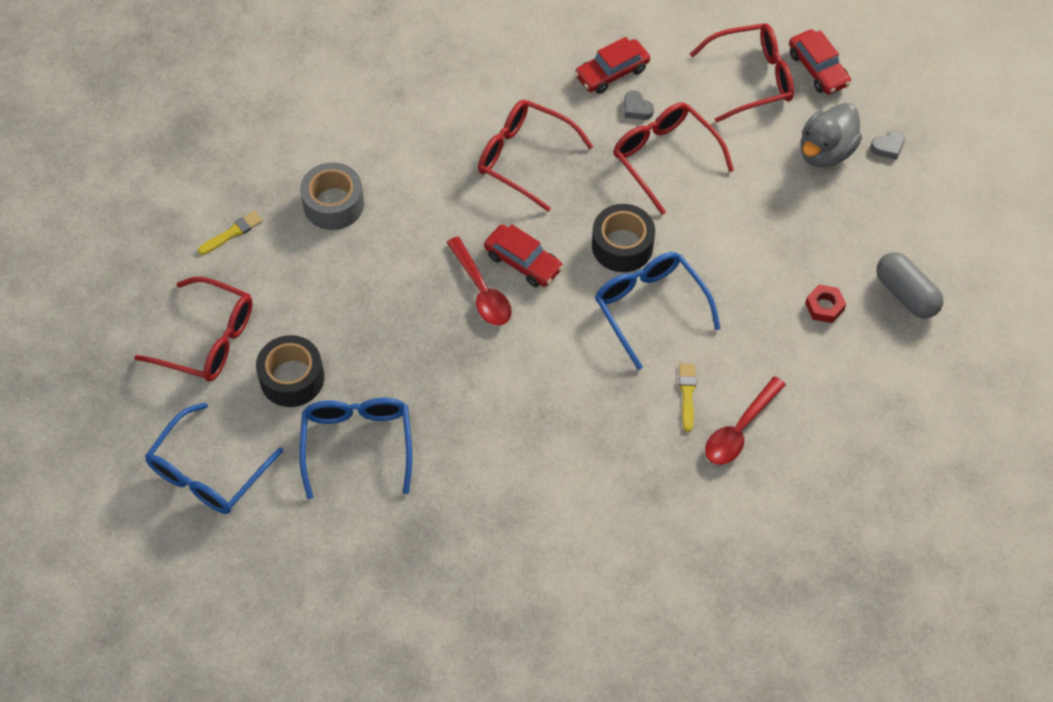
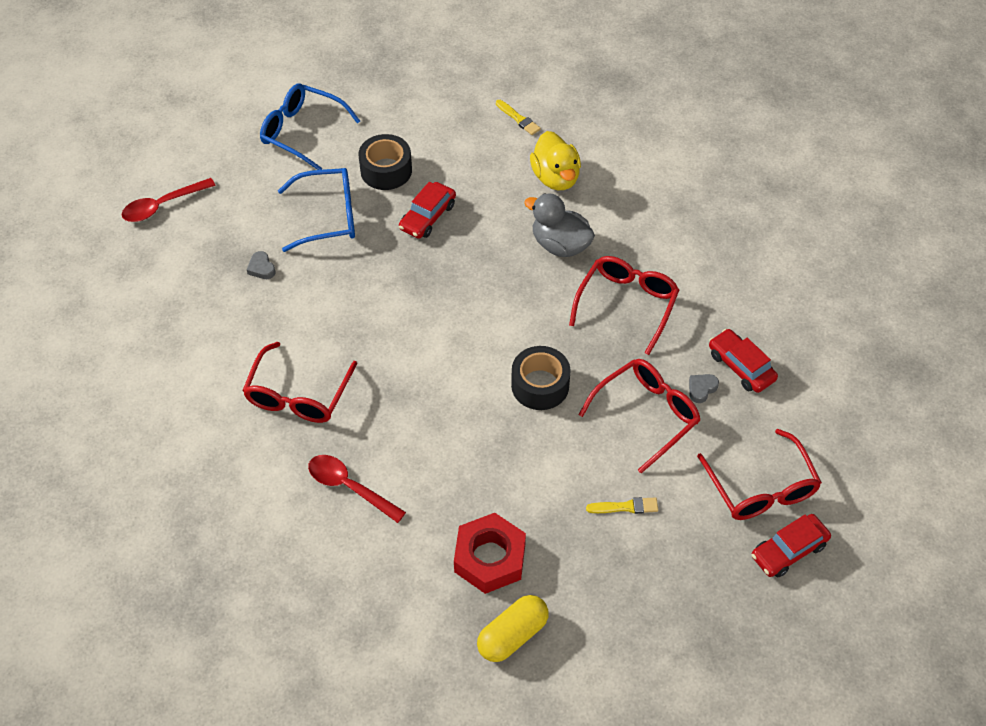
camera: 85 degrees right, 5 degrees down
(208, 339) = (418, 117): red glasses -> red glasses (298, 395)
(333, 204) = (555, 177): grey tape -> yellow duck
(481, 290) = (480, 284): red spoon -> red spoon (163, 205)
(523, 262) = (513, 311): red car -> red car (427, 216)
(650, 307) = (475, 410): blue glasses -> none
(687, 394) = (385, 443): yellow brush -> yellow brush (625, 507)
(824, 306) = (490, 558): red nut -> red nut, size x1.96
(825, 151) = (680, 558): grey duck -> grey duck (560, 245)
(888, 147) = (697, 620): grey heart -> grey heart (261, 268)
(906, 294) = (512, 635): grey capsule -> yellow capsule

